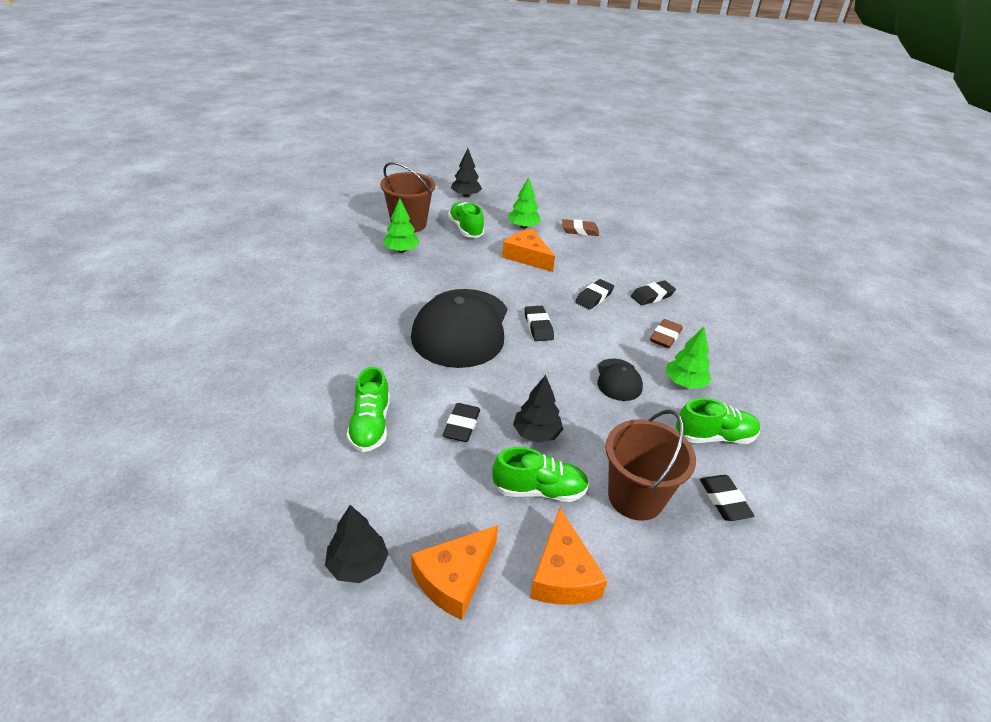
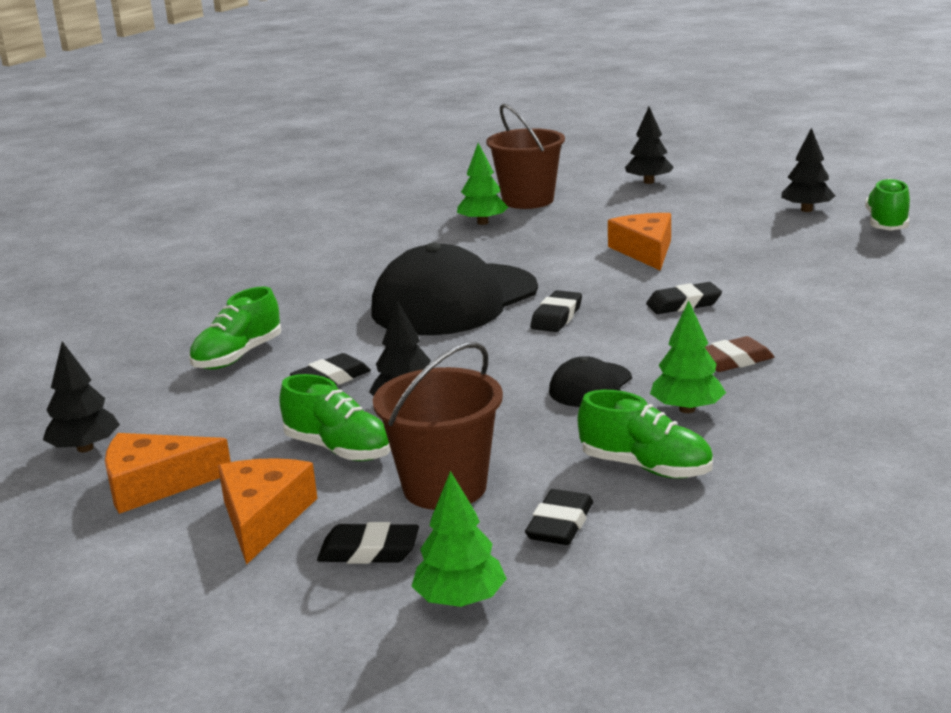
camera: 40 degrees right, 15 degrees down
(466, 229) = (598, 214): green shoe -> green shoe (886, 224)
(523, 226) = (687, 221): green tree -> green tree (460, 600)
(562, 574) = (263, 517): orange cheese -> orange cheese turned 150 degrees clockwise
(575, 206) = (806, 210): none -> black tree
(580, 230) = (771, 236): brown eraser -> none
(652, 296) = (781, 318): black eraser -> black eraser (369, 551)

